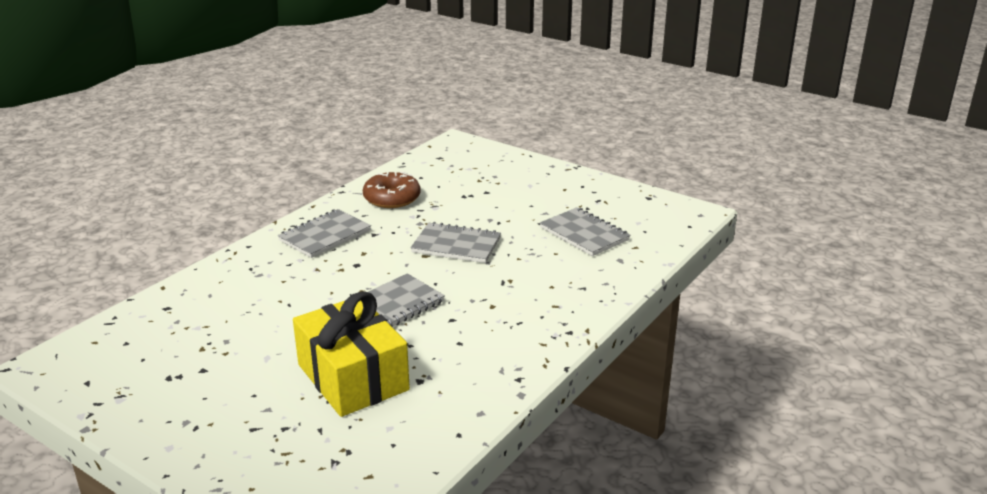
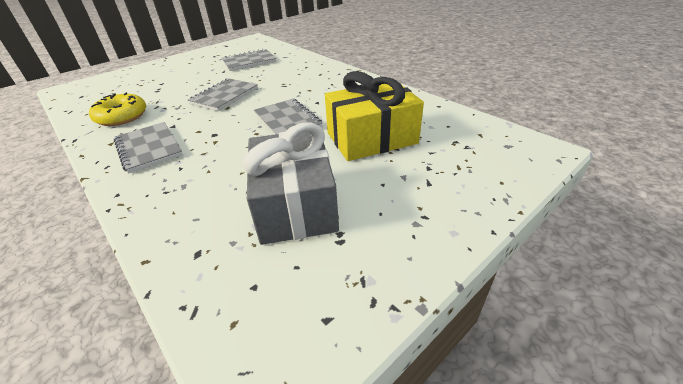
camera: 75 degrees left, 10 degrees up
(223, 343) = (295, 204): none -> grey gift
(392, 198) = (122, 117): brown donut -> yellow donut

